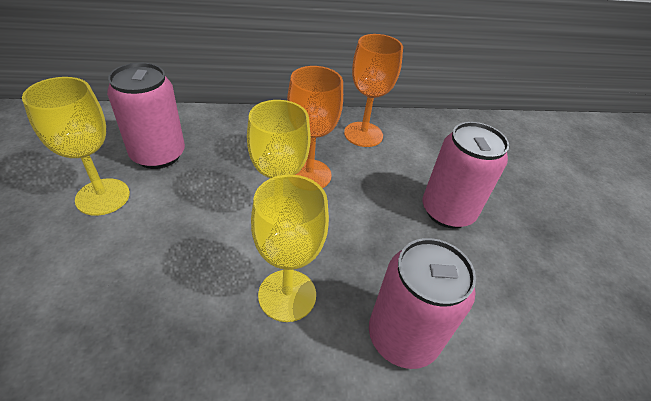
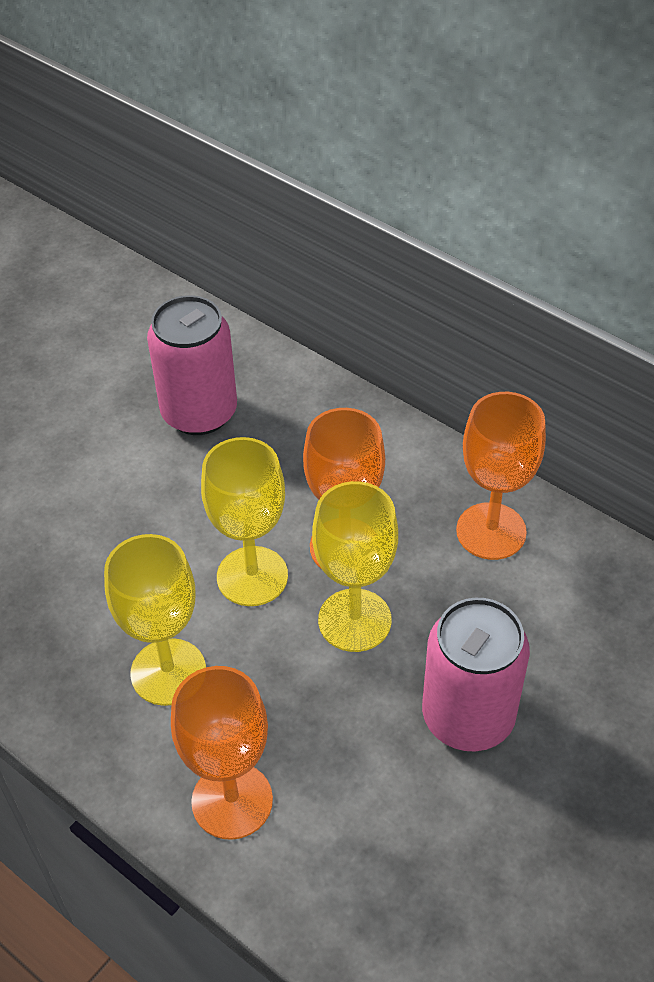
camera: 50 degrees right, 5 degrees up
(103, 197) = (101, 438): yellow goblet -> yellow goblet (354, 620)
(402, 337) = (232, 800): pink can -> orange goblet

